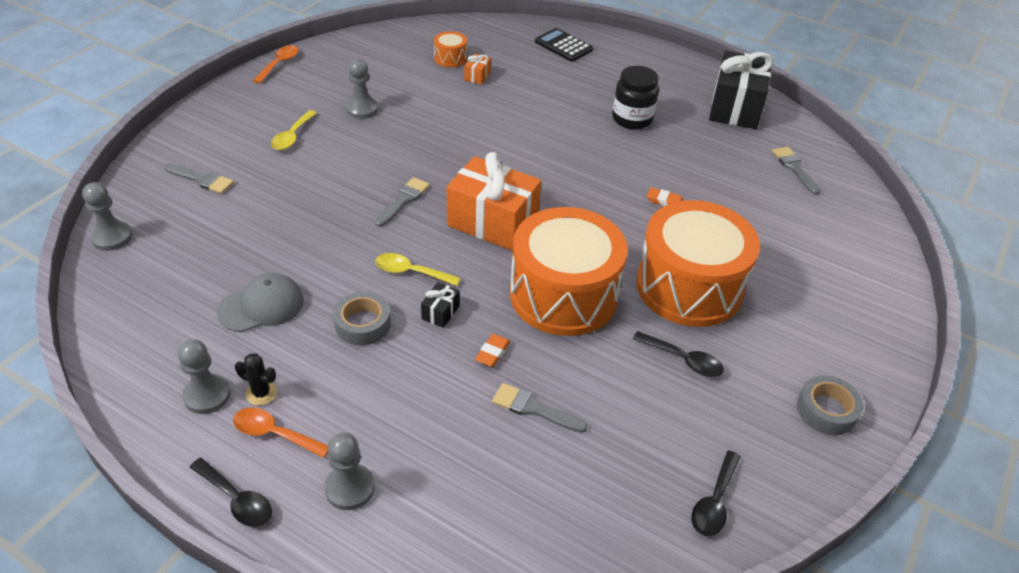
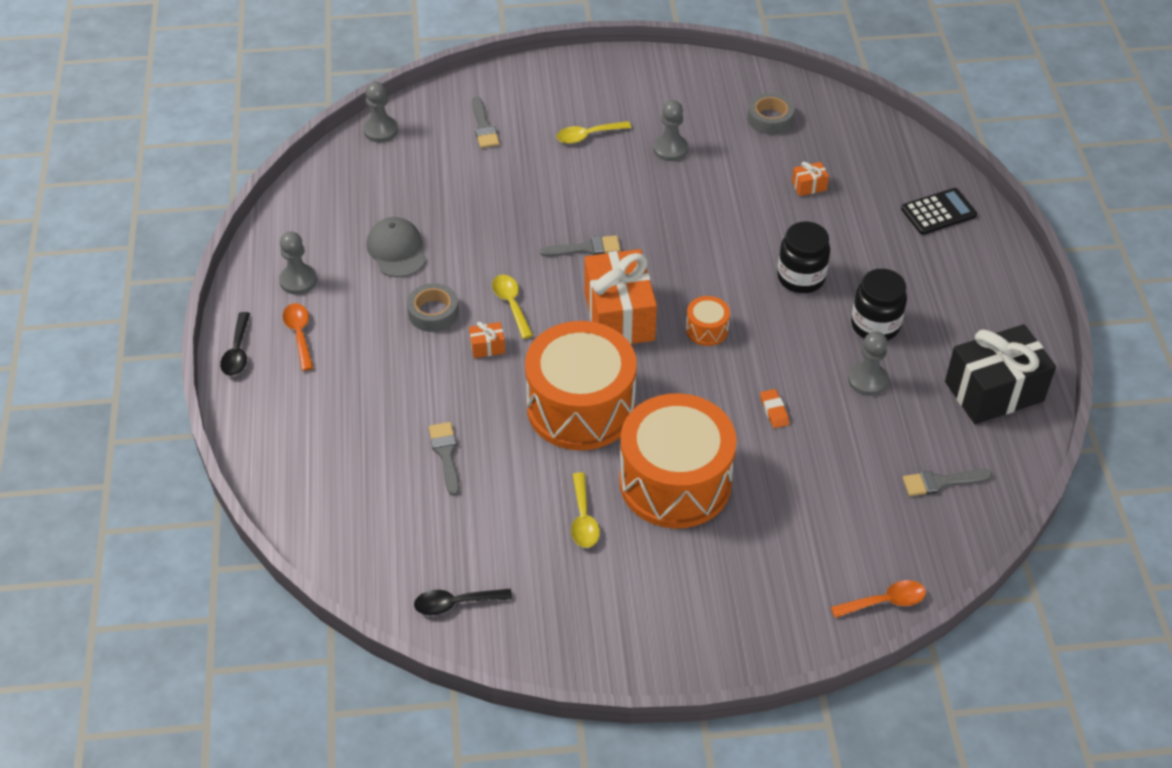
camera: 55 degrees right, 5 degrees up
(261, 306) = (396, 250): grey cap -> grey cap turned 135 degrees counterclockwise
(261, 393) = (324, 305): black cactus -> none
(279, 64) = (669, 61): orange spoon -> orange spoon (885, 602)
(350, 488) = (292, 399): grey pawn -> grey pawn (867, 380)
(440, 312) = (487, 347): black gift -> orange gift
(450, 58) = (814, 152): orange drum -> orange drum (707, 329)
(492, 353) = (477, 400): orange eraser -> none
(555, 124) = (801, 278): none -> black jar
(563, 46) = (938, 212): black calculator -> black calculator turned 60 degrees clockwise
(683, 360) = (583, 519): black spoon -> yellow spoon
(794, 168) = (941, 482): grey brush -> grey brush turned 135 degrees counterclockwise
(826, 410) = (617, 637): grey tape -> grey tape (770, 119)

